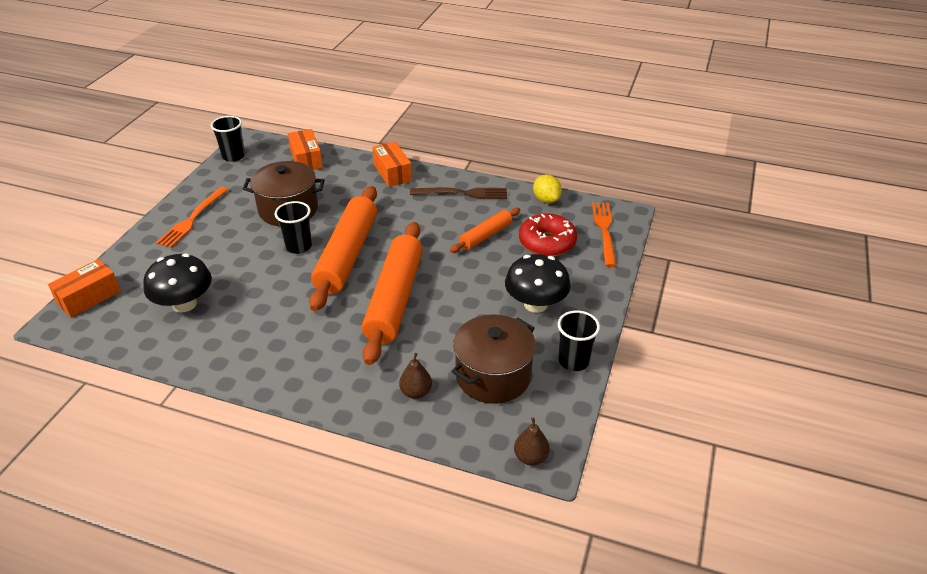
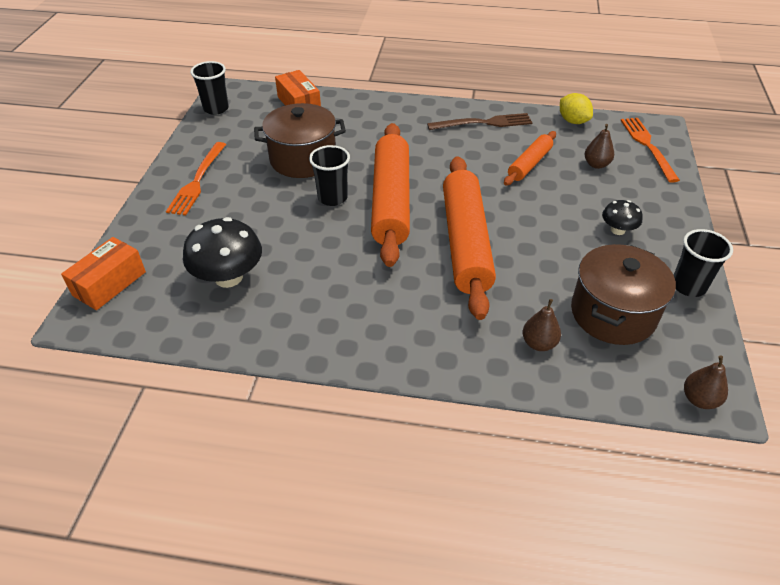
camera: 10 degrees left, 5 degrees up
(392, 173) = (399, 109): orange box -> none
(535, 304) = (617, 230): black mushroom -> black mushroom, size x0.55
(547, 242) = (596, 164): red donut -> brown pear

